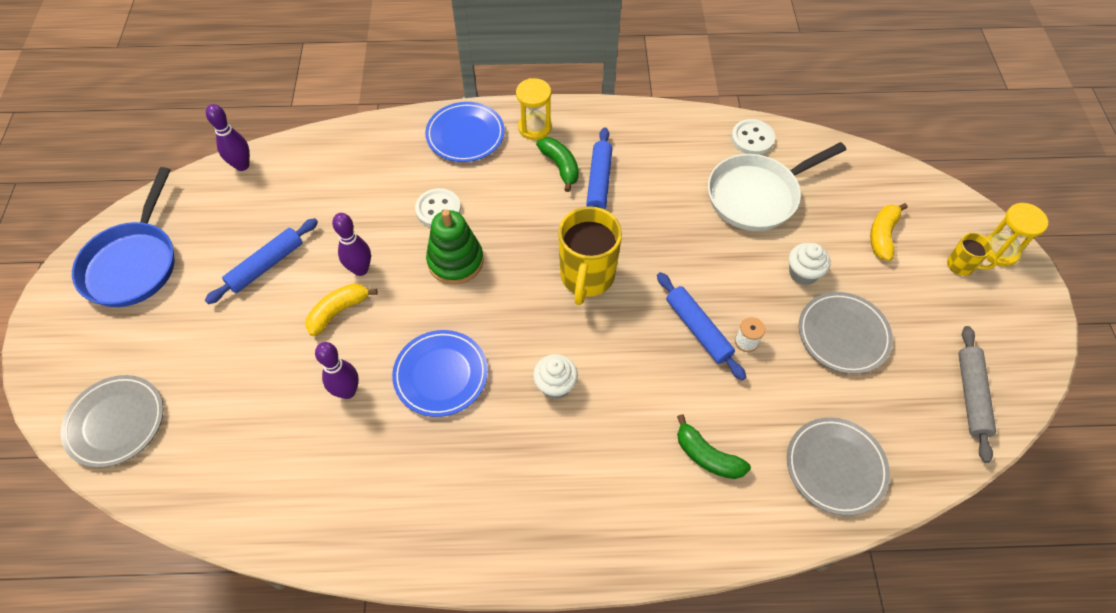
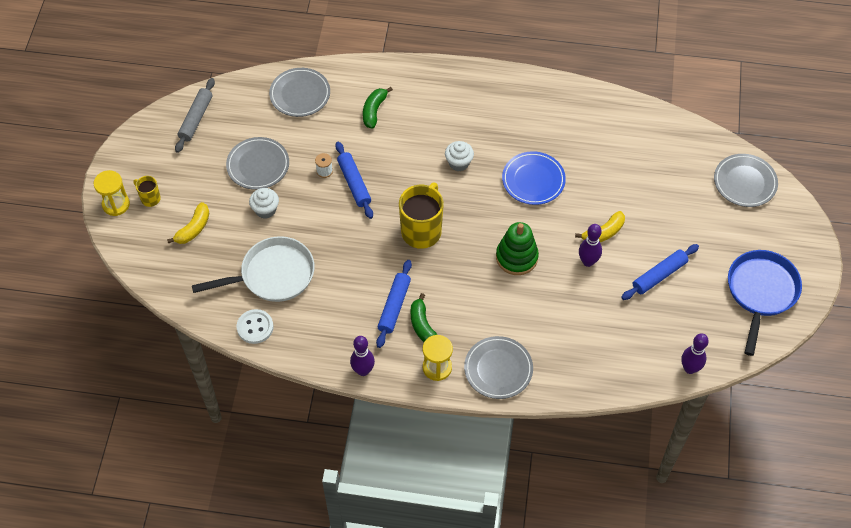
camera: 170 degrees left, 0 degrees up
(347, 391) = (595, 179): purple bowling pin -> purple bowling pin (363, 370)
(438, 209) = (526, 302): white button -> none
(465, 135) = (498, 369): blue plate -> grey plate
(707, 456) = (374, 111): green banana -> green banana turned 120 degrees counterclockwise

